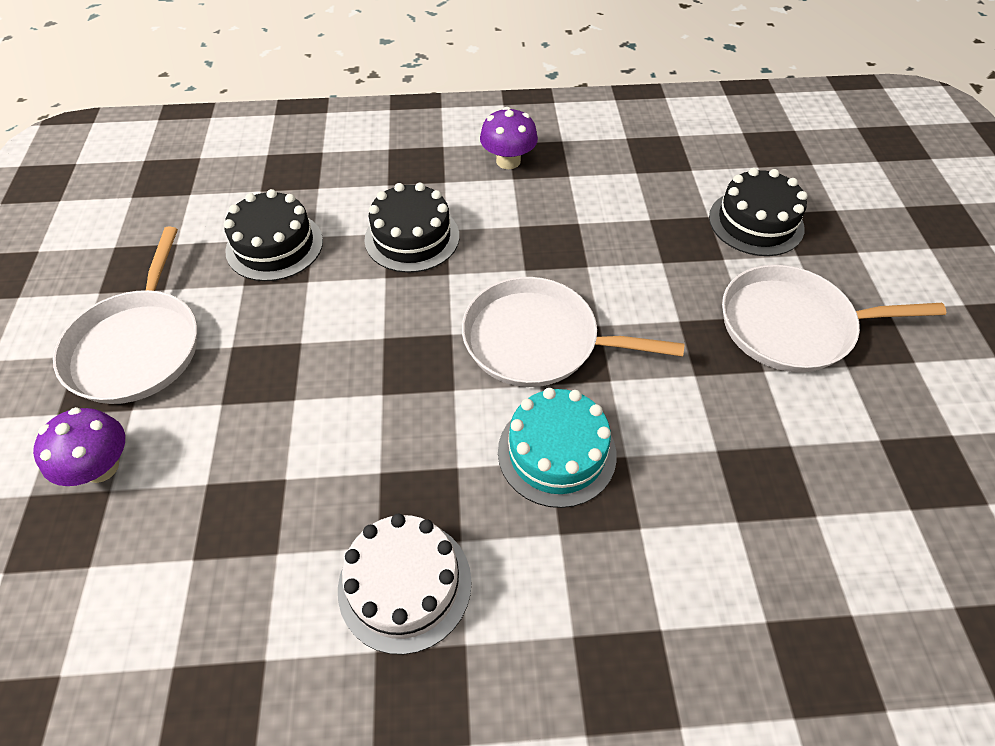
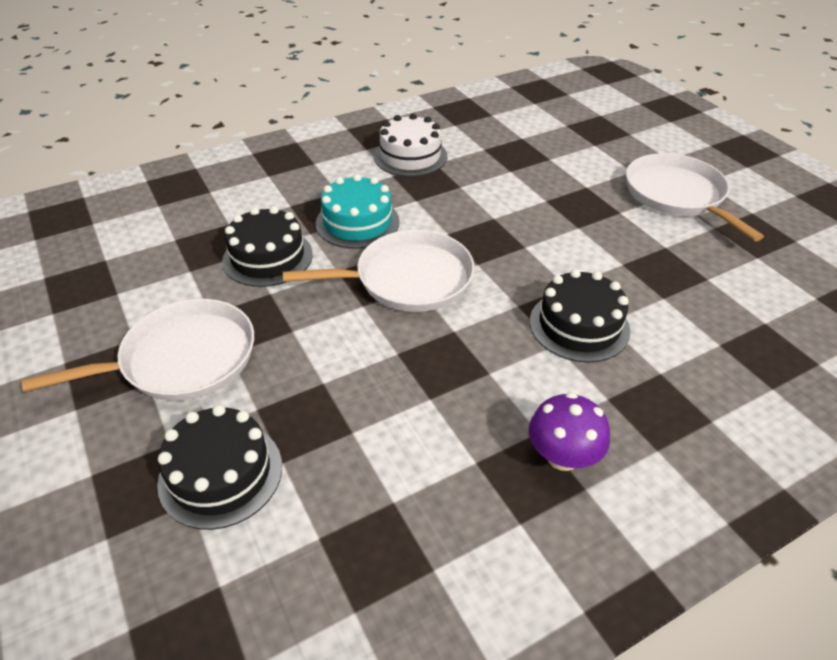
camera: 155 degrees right, 10 degrees down
(101, 467) = (612, 149): purple mushroom -> none
(274, 246) = (683, 280): black cake -> black cake (268, 257)

